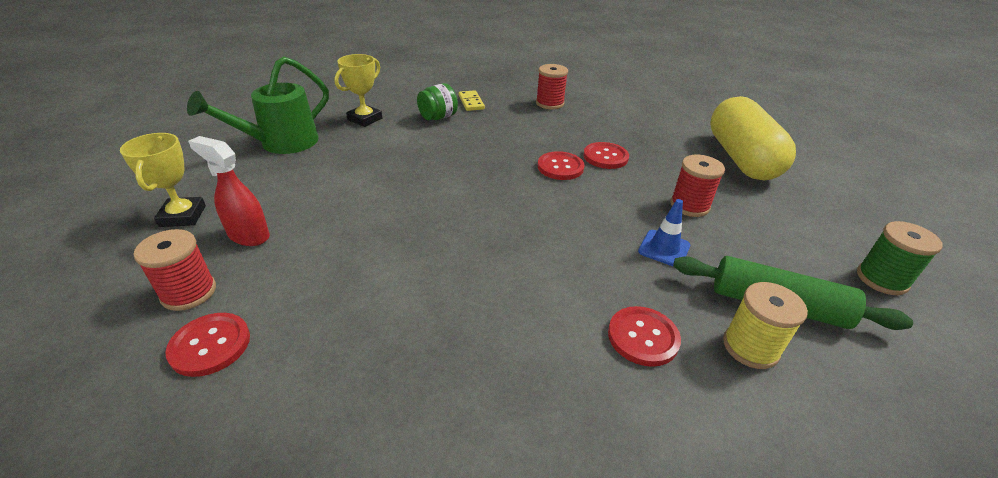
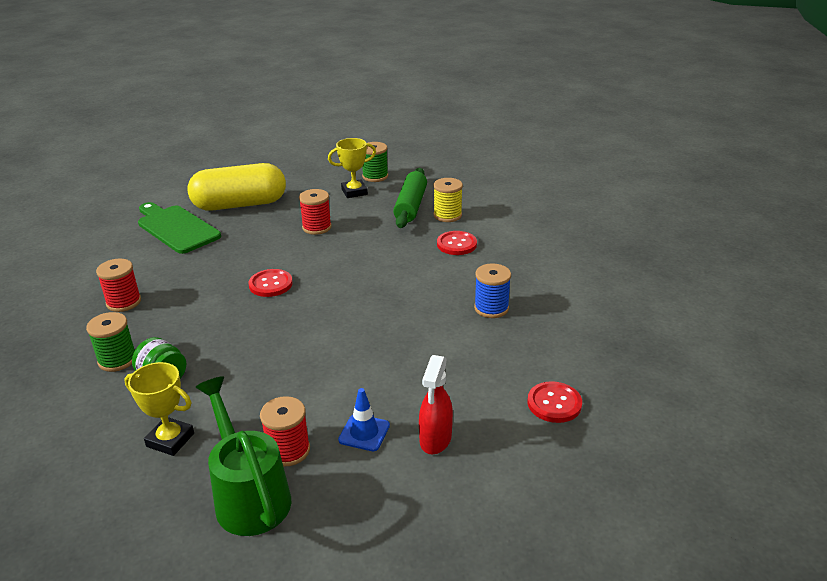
camera: 100 degrees left, 5 degrees down
(183, 216) = (424, 505): yellow trophy -> yellow trophy (354, 192)
(189, 292) = (517, 441): red spool -> red spool (288, 450)
(281, 143) = (249, 495): green watering can -> green watering can turned 150 degrees counterclockwise
(445, 335) = (491, 308): none -> blue spool
(471, 102) = (117, 360): yellow domino -> green spool
(605, 157) = (247, 263): red button -> none
(664, 248) = (372, 237): blue traffic cone -> blue traffic cone (364, 433)
(680, 124) = (176, 228): none -> green cutting board

